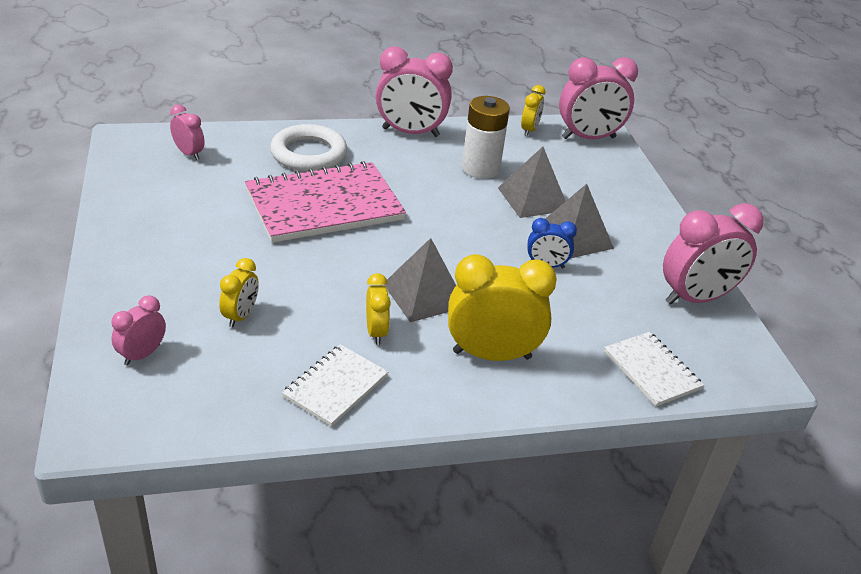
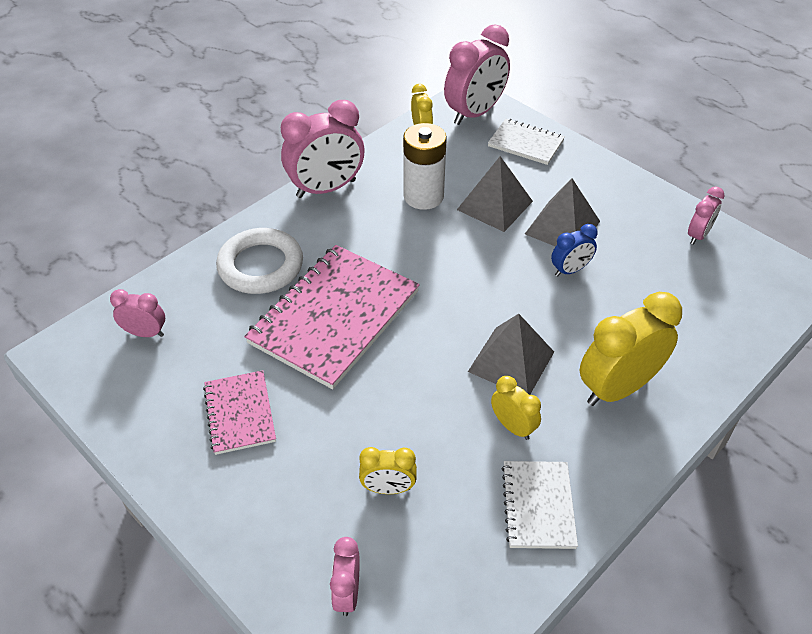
camera: 30 degrees left, 10 degrees up
(195, 224) = (240, 413): none -> pink notebook
(240, 316) = (388, 488): yellow clock -> yellow clock turned 105 degrees clockwise
(652, 370) = (733, 325): white notebook -> white notebook (526, 143)
(696, 298) = (698, 235): pink clock -> pink clock, size x0.52

